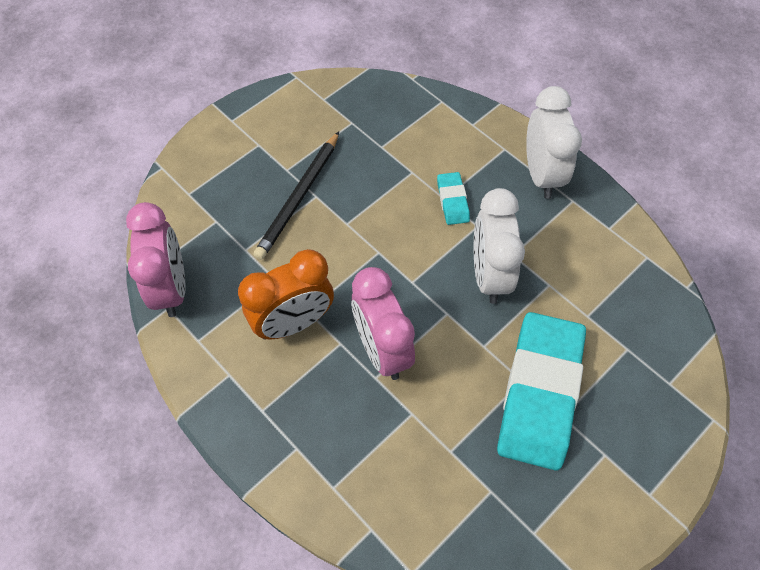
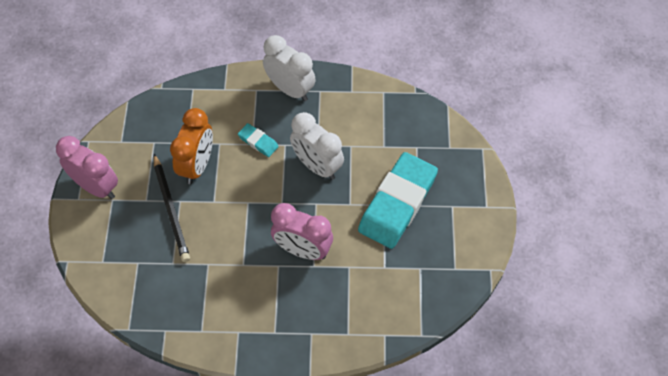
camera: 45 degrees left, 0 degrees up
(171, 288) = (154, 319): pink clock -> pink clock (96, 187)
(293, 323) = (243, 277): orange clock -> orange clock (197, 165)
(540, 393) = (397, 203): turquoise eraser -> turquoise eraser turned 60 degrees clockwise

